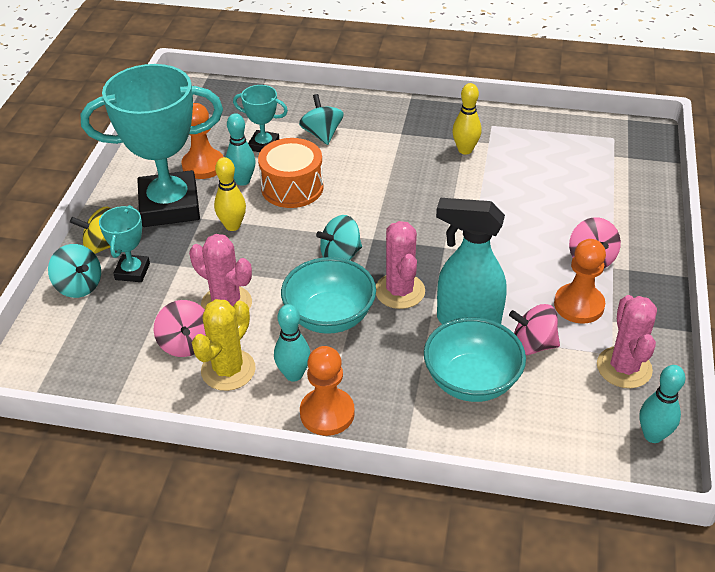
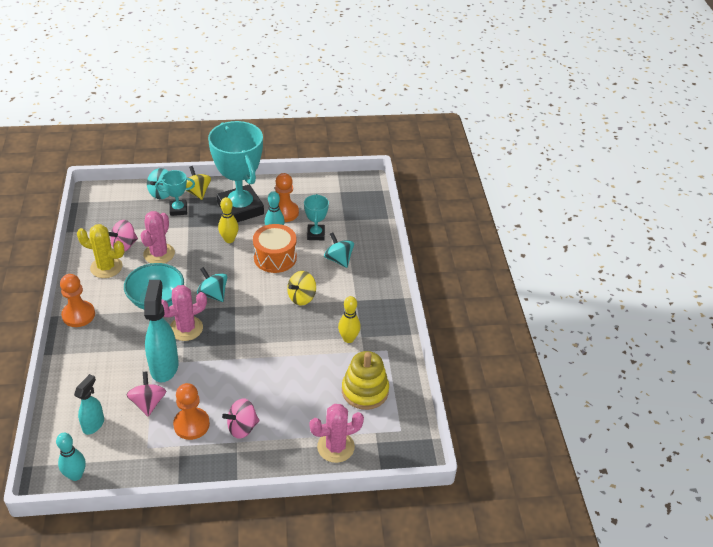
camera: 70 degrees right, 0 degrees up
(294, 374) = (106, 295): turquoise bowling pin -> none
(322, 134) = (338, 259): turquoise spinning top -> turquoise spinning top turned 90 degrees counterclockwise
(379, 176) = (302, 297): none -> yellow spinning top
(471, 381) = (112, 376): turquoise bowl -> none
(551, 152) = (365, 391): none -> yellow stacking toy
(562, 408) = (94, 424): none -> turquoise spray bottle
(624, 367) = (134, 455): pink cactus -> pink cactus (335, 447)

